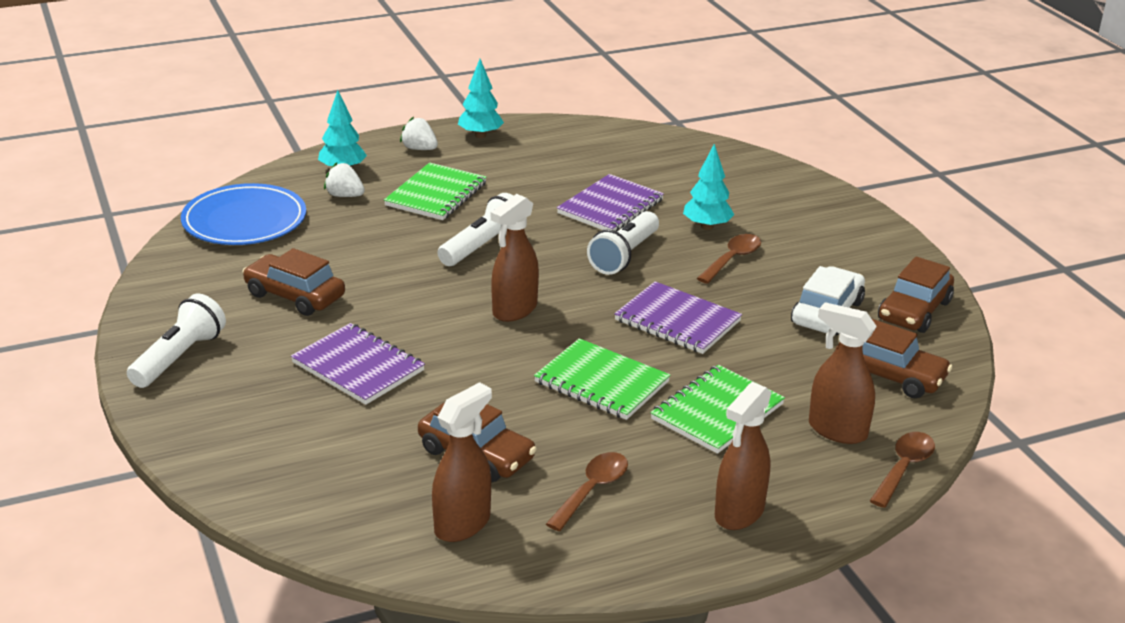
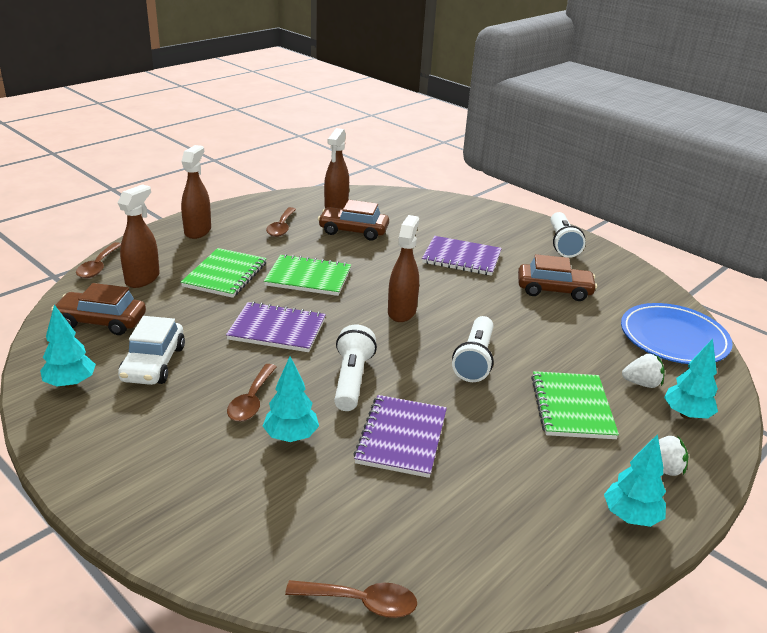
camera: 155 degrees right, 0 degrees up
(701, 142) = (360, 602): none -> brown spoon
(837, 430) = (143, 279): brown spray bottle -> brown spray bottle turned 75 degrees counterclockwise
(914, 311) = (70, 384): brown car -> turquoise tree

